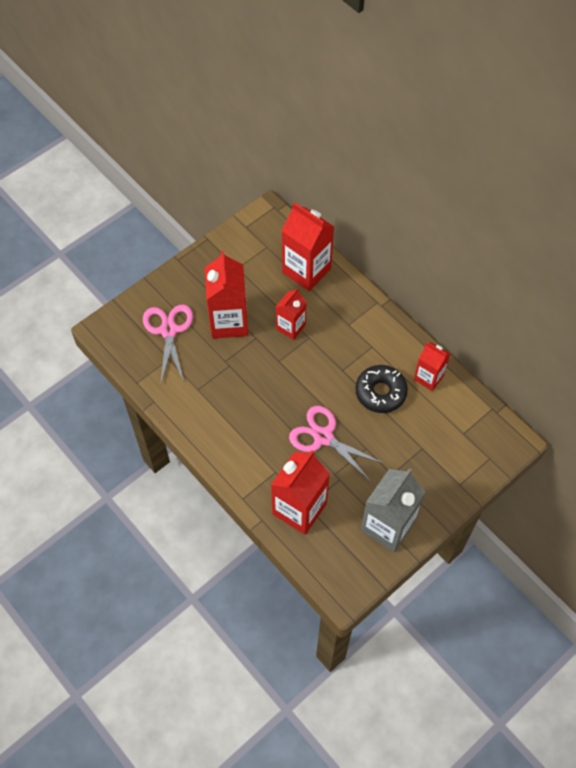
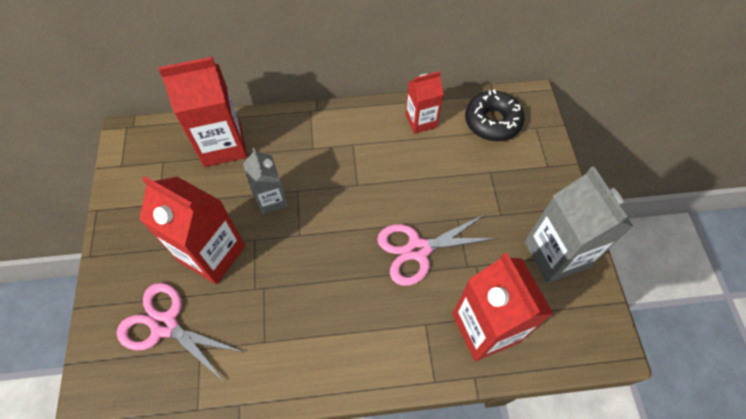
camera: 55 degrees left, 0 degrees up
(291, 327) = (271, 199): red carton -> grey carton
(380, 392) = (406, 168): black donut -> black donut (492, 121)

